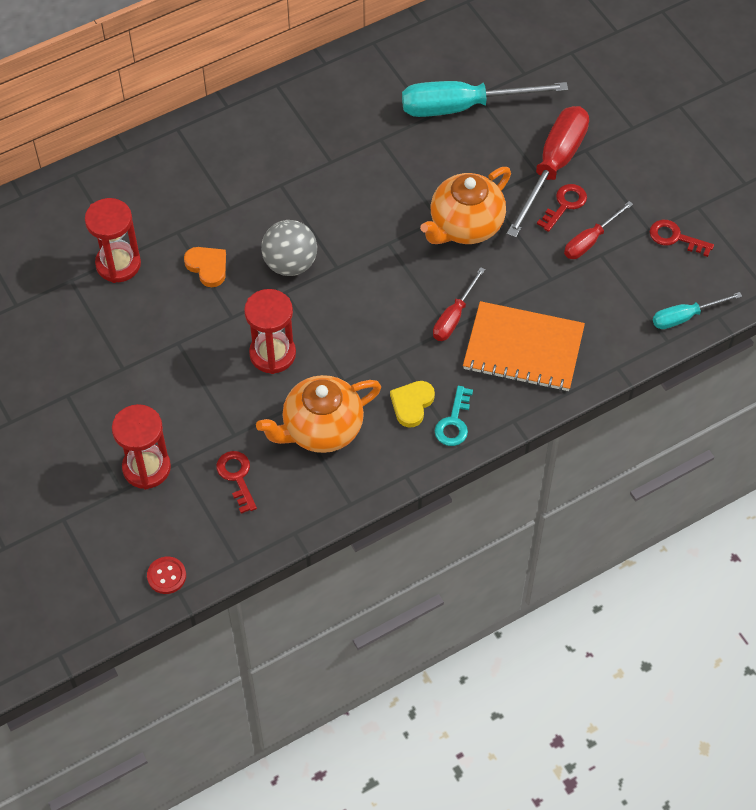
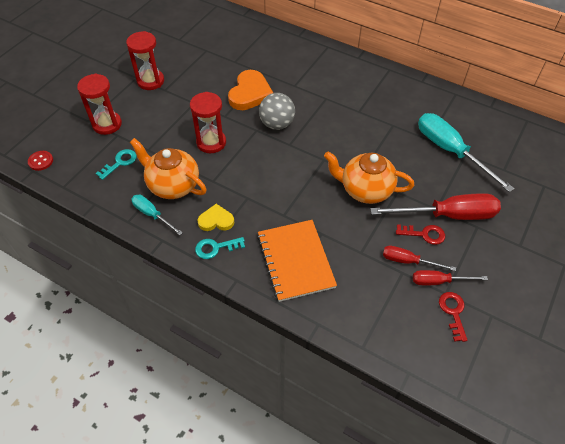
camera: 60 degrees right, 5 degrees down
(118, 264) = (227, 61): red hourglass -> red hourglass (150, 81)
(207, 267) = (250, 93): orange heart -> orange heart, size x1.70
(237, 477) = (120, 162): red key -> turquoise key
(454, 317) = (294, 213): red screwdriver -> red screwdriver (439, 281)
(685, 317) = (391, 349): turquoise screwdriver -> turquoise screwdriver (152, 214)

